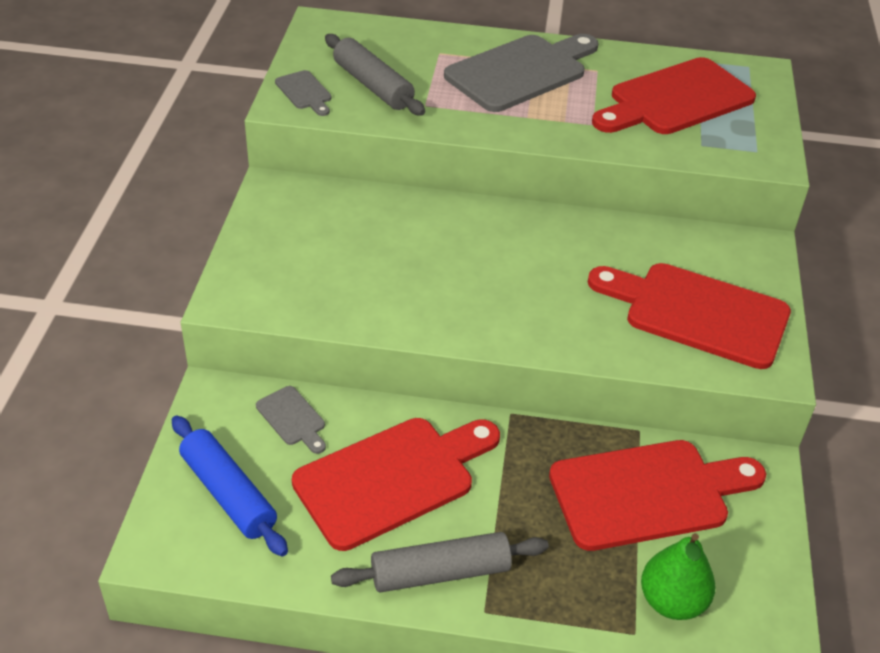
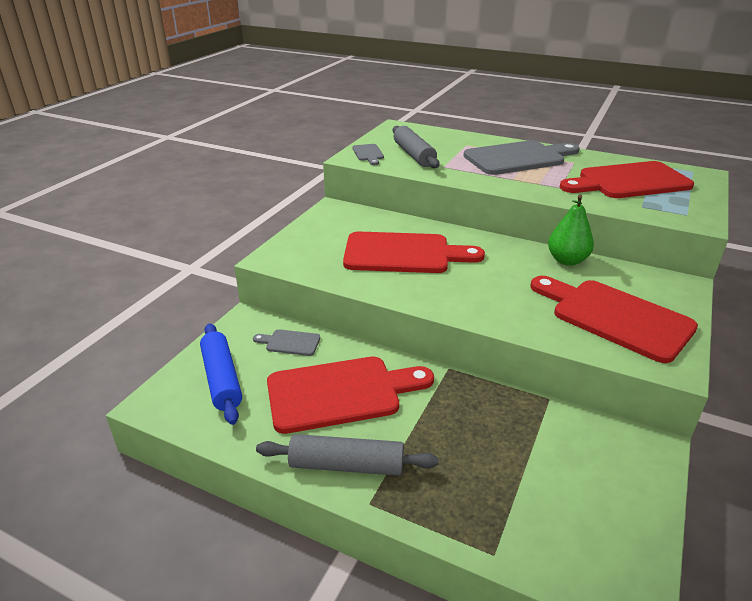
camera: 20 degrees right, 10 degrees down
(292, 418) = (290, 343): grey cutting board -> grey cutting board turned 120 degrees clockwise
(647, 493) = (541, 445): red cutting board -> red cutting board (403, 254)
(672, 601) = (537, 535): green pear -> green pear (567, 260)

